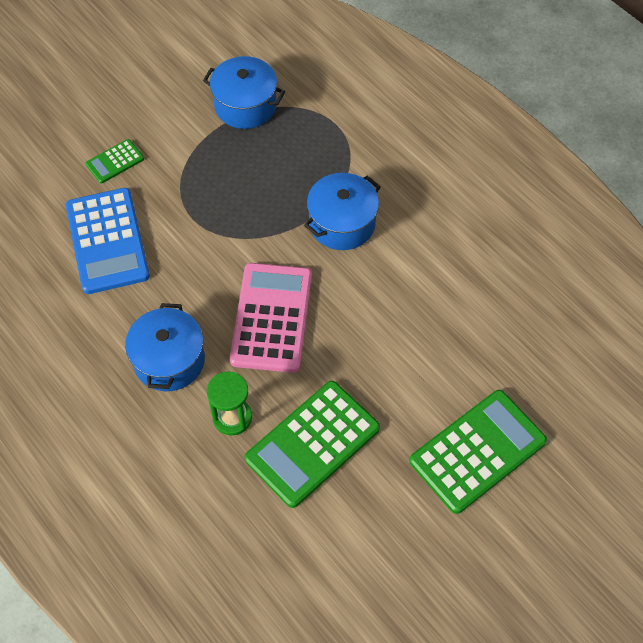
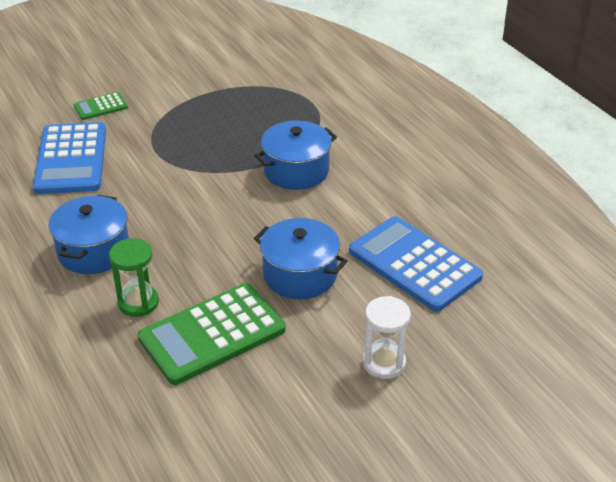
camera: 10 degrees right, 20 degrees down
(245, 105) = (233, 82): blue pot -> blue pot (300, 275)
(271, 318) = (205, 231): pink calculator -> none
(477, 451) = (384, 363): green calculator -> white hourglass
(482, 328) = (414, 264): none -> blue calculator

